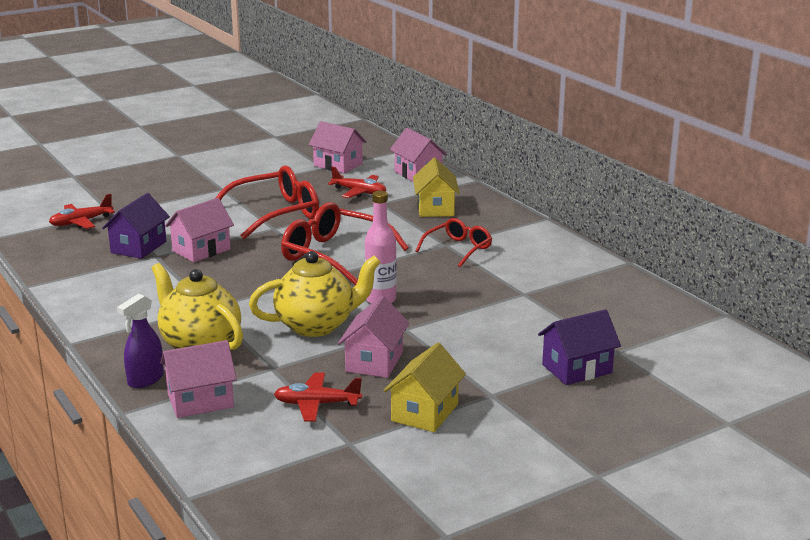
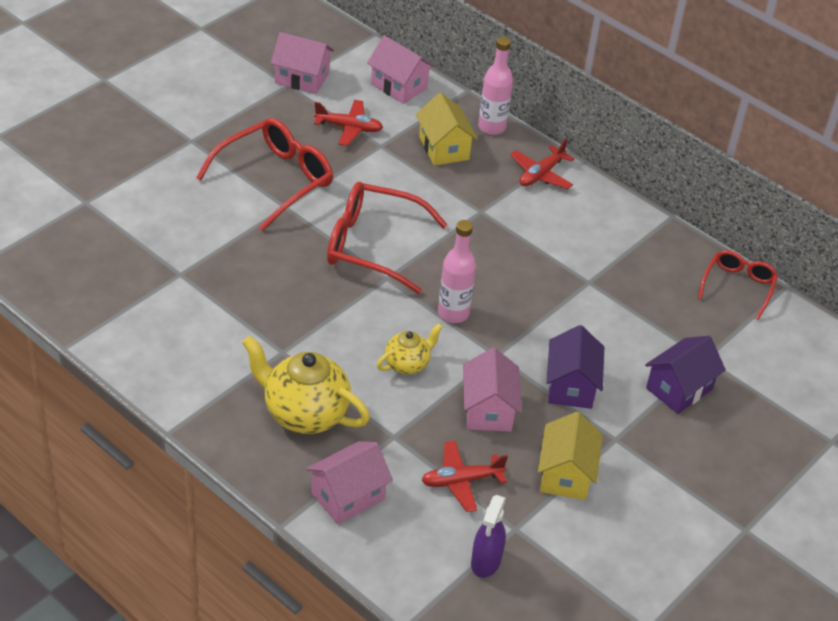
camera: 20 degrees left, 20 degrees up
(81, 222) = (60, 224): red plane -> red plane (541, 174)
(138, 247) = (152, 261): purple house -> purple house (571, 386)
(145, 379) = (277, 474): purple spray bottle -> purple spray bottle (486, 562)
(201, 250) = (225, 257): pink house -> none
(316, 325) = (407, 364): yellow teapot -> yellow teapot, size x0.55
(458, 249) = (496, 217): red glasses -> red glasses (738, 286)
(486, 200) = (492, 127): none -> pink bottle

